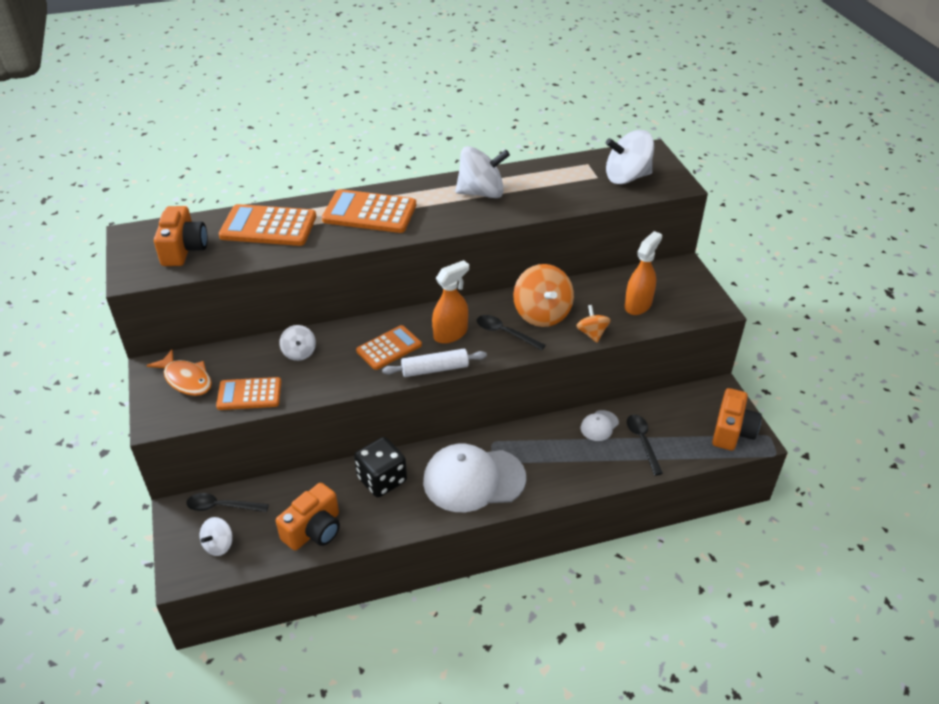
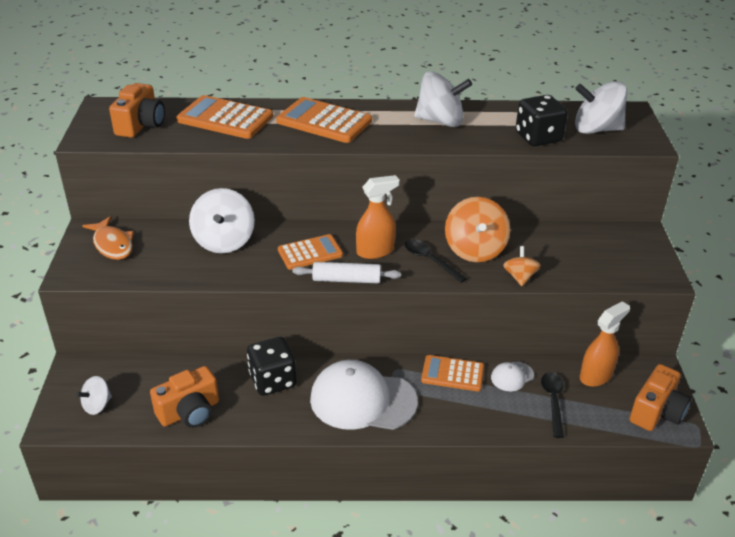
camera: 15 degrees right, 5 degrees down
(222, 506) = (115, 372): black spoon -> none
(249, 394) = (162, 268): orange calculator -> orange calculator (452, 374)
(299, 353) = (224, 241): white spinning top -> white spinning top, size x1.83
(578, 195) = (538, 137): none -> black dice
(638, 305) = (579, 259): orange spray bottle -> orange spray bottle (596, 376)

